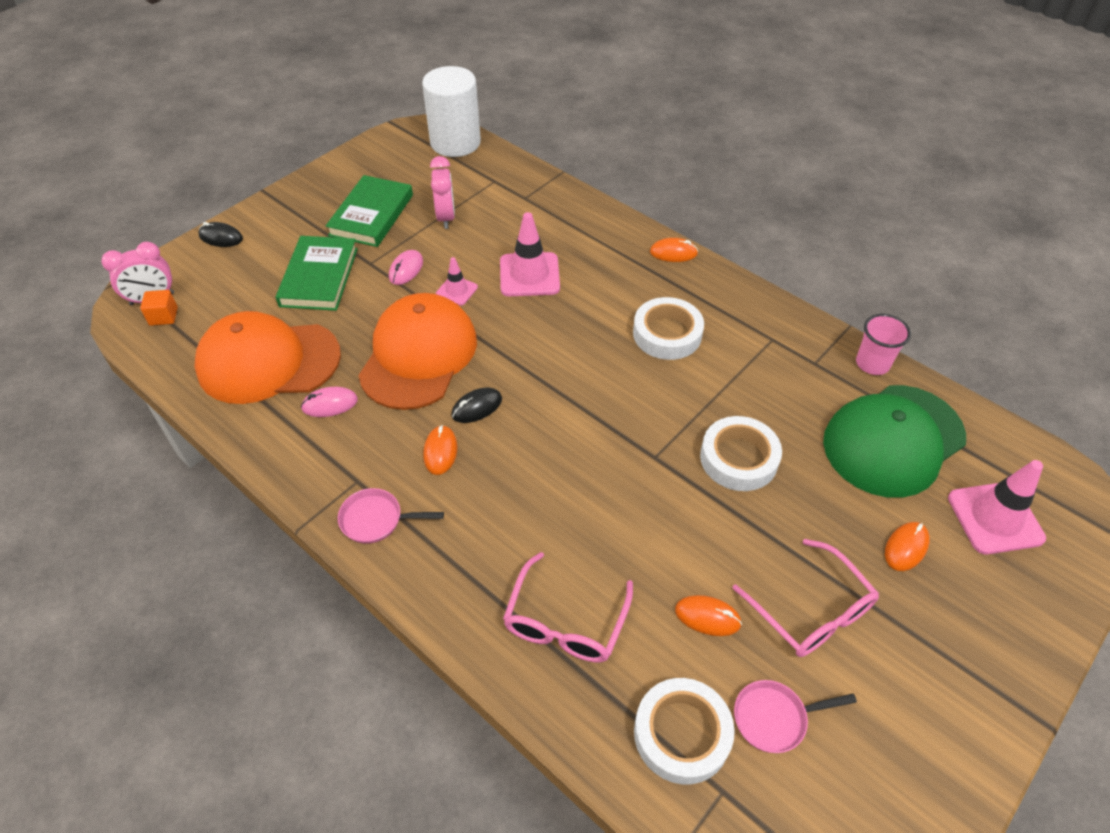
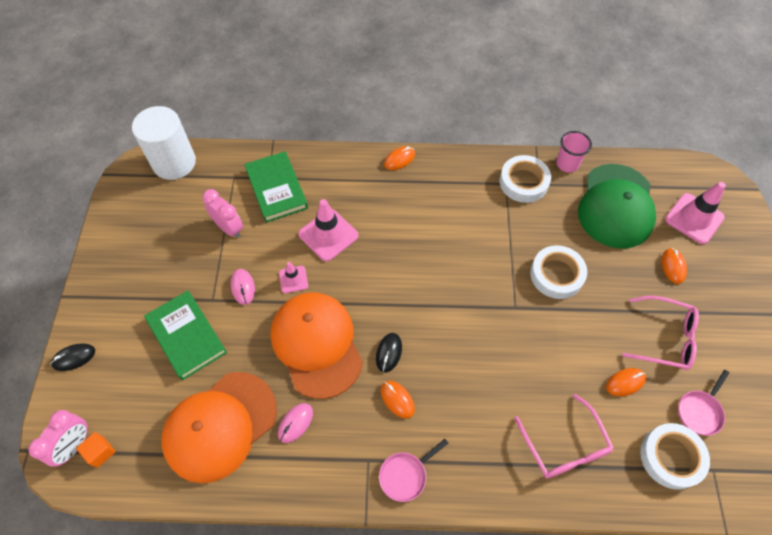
camera: 40 degrees left, 10 degrees up
(371, 215) = (173, 261): green book -> green book (276, 189)
(667, 334) = (448, 220): white tape -> white tape (523, 182)

